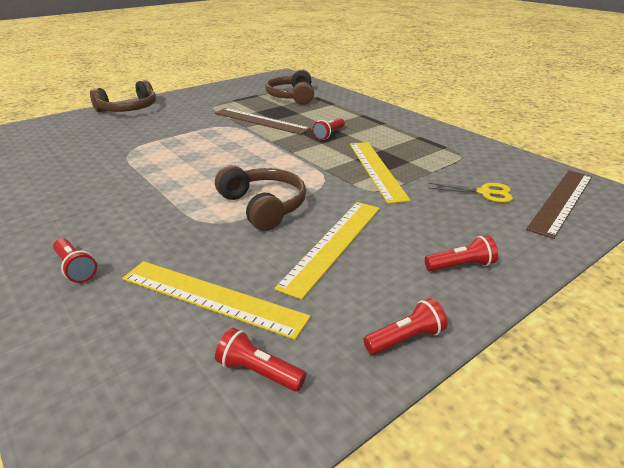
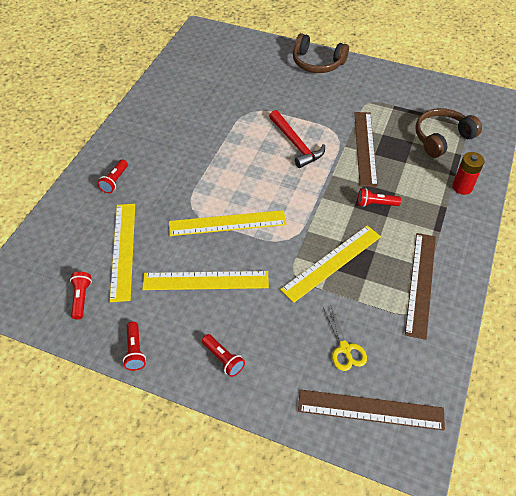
camera: 60 degrees right, 20 degrees up
(210, 144) = (296, 144): none -> red hammer
(263, 206) = (227, 223): brown headphones -> yellow ruler
(349, 105) = (462, 187): none -> red battery
(405, 339) = (135, 351): red flashlight -> red flashlight turned 45 degrees clockwise
(432, 143) = (421, 283): none -> brown ruler

